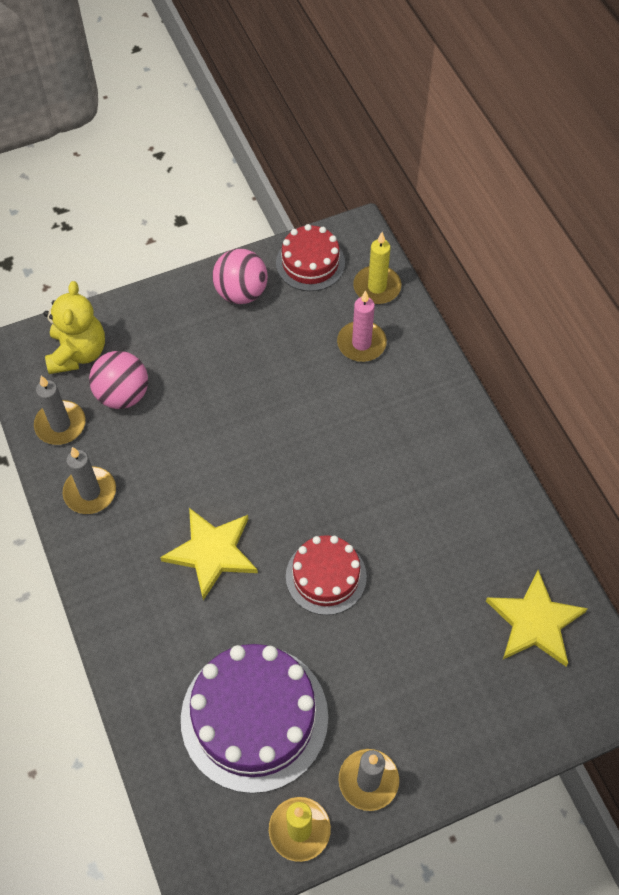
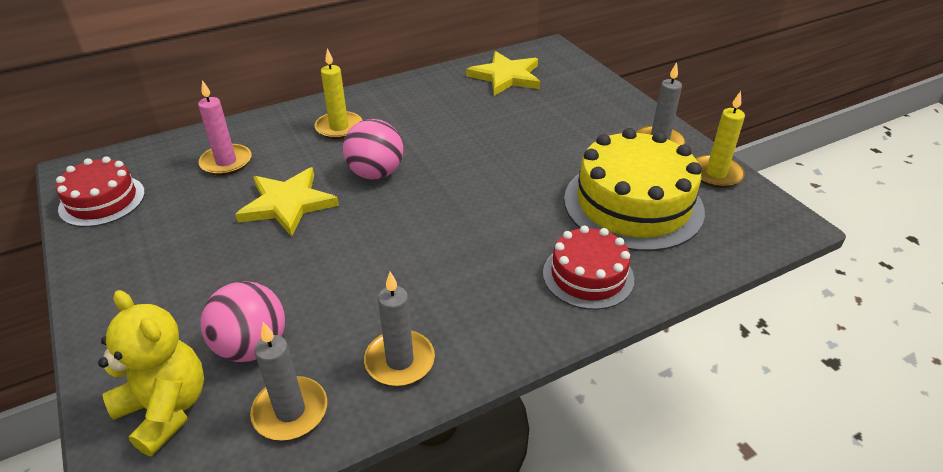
camera: 95 degrees left, 20 degrees down
(78, 353) = (166, 409): yellow teddy bear -> yellow teddy bear turned 45 degrees clockwise
(212, 552) = (471, 245): yellow star -> yellow star (287, 204)
(241, 293) = (122, 251): pink ball -> pink ball (376, 173)
(254, 717) = (633, 204): purple cake -> yellow cake
(326, 576) = (486, 171): red cake -> red cake (588, 276)
(377, 287) = (157, 155): yellow candle -> yellow candle (339, 127)

